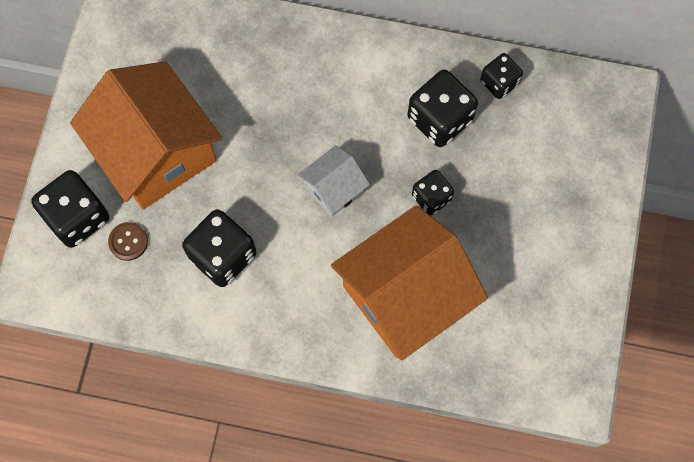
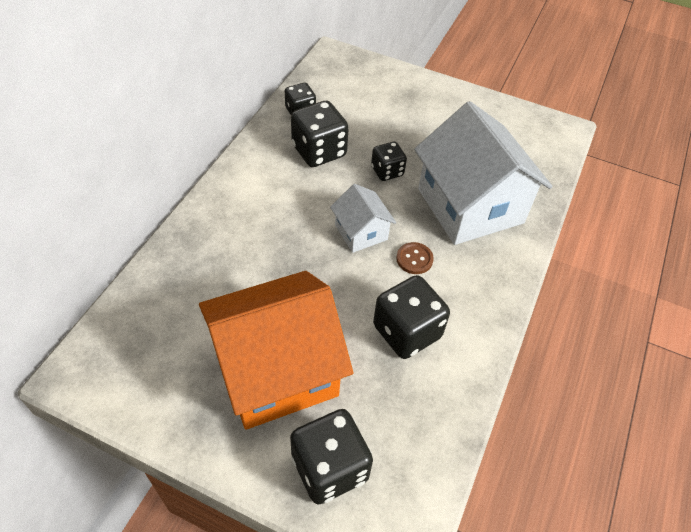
camera: 80 degrees left, 20 degrees down
(128, 242) = (372, 418): brown button -> brown button (414, 259)
(405, 296) = (470, 206): orange house -> white house

